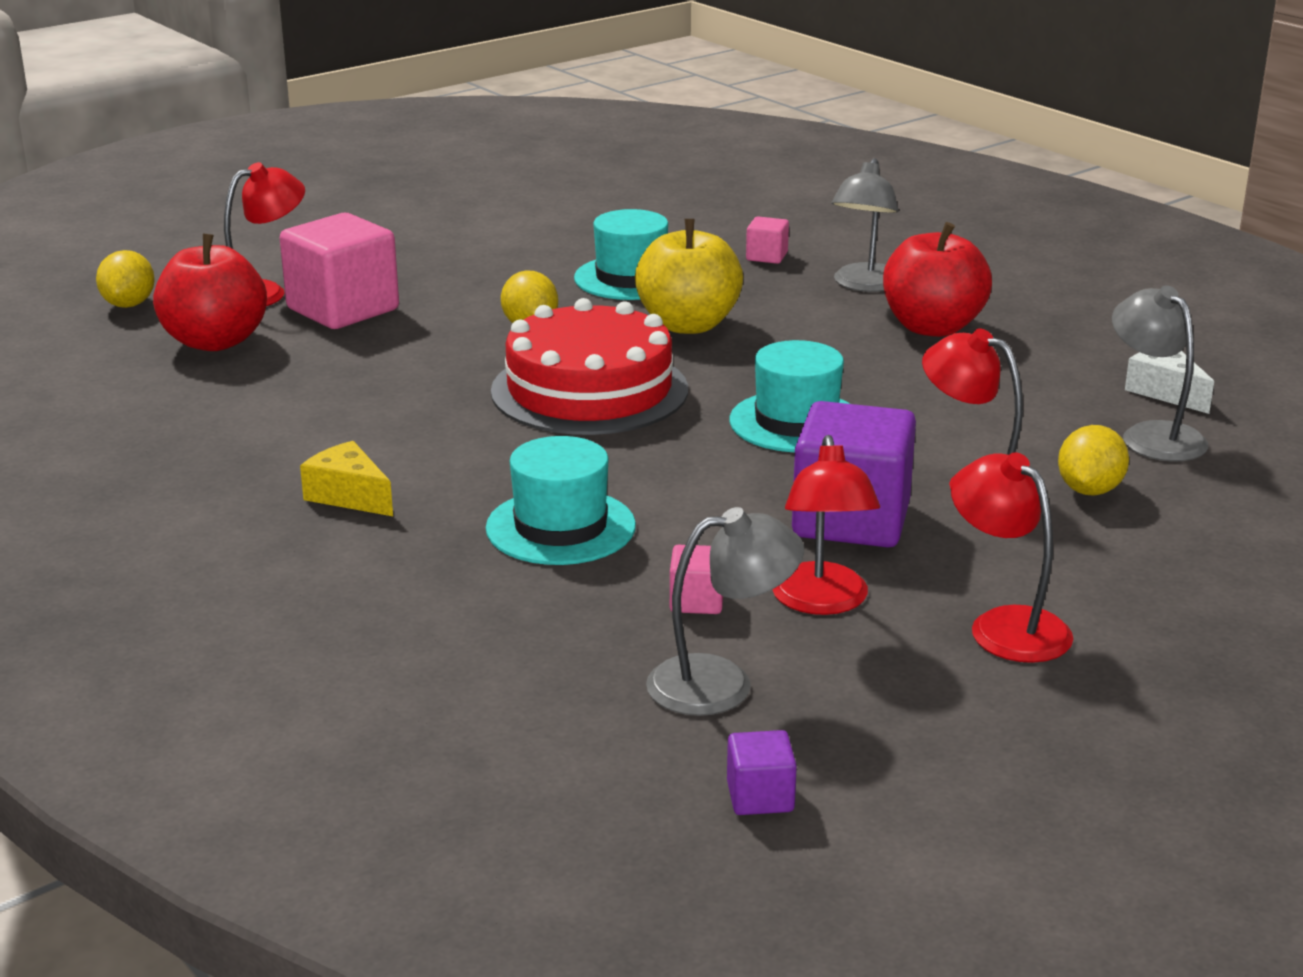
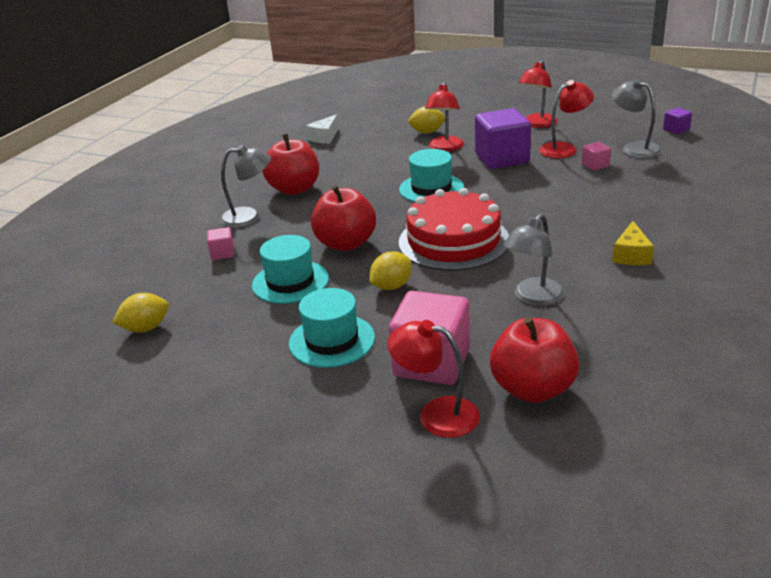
camera: 115 degrees left, 5 degrees up
(129, 304) = (522, 472): yellow lemon -> yellow lemon (146, 328)
(560, 527) = (584, 202): turquoise hat -> turquoise hat (332, 340)
(688, 325) = (346, 243): yellow apple -> red apple
(1153, 435) = (368, 132): grey lamp -> grey lamp (533, 298)

